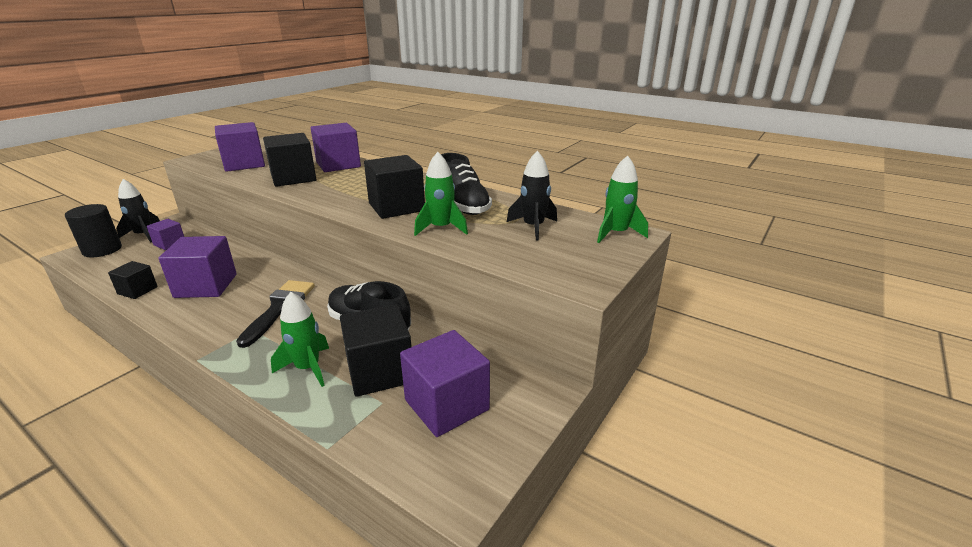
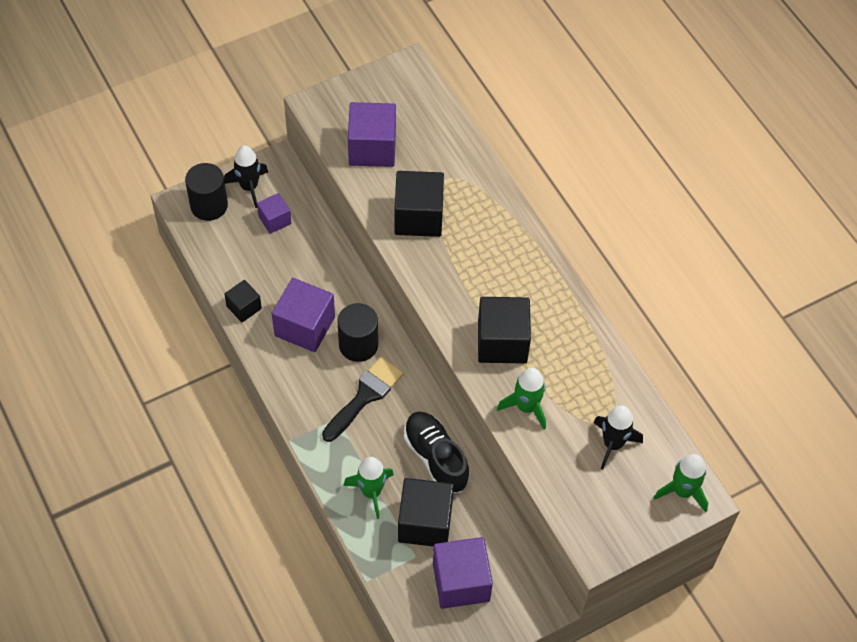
camera: 25 degrees right, 30 degrees up
(264, 282) = (358, 345): none -> black cylinder
(338, 165) = (477, 195): purple cube -> none
(463, 205) = (569, 368): black shoe -> none

